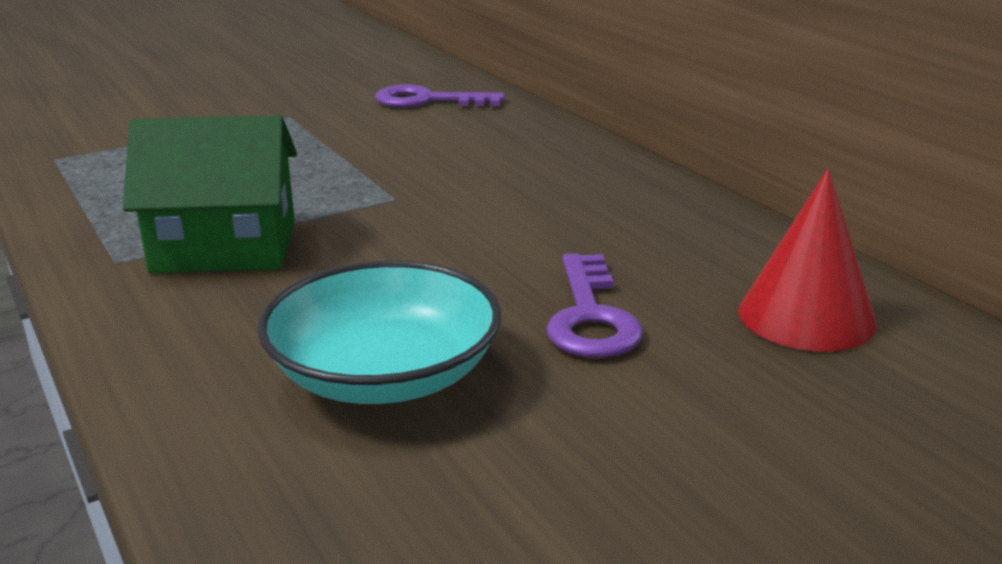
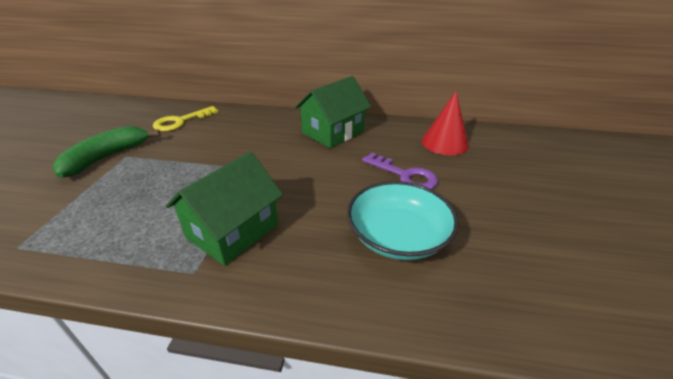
camera: 50 degrees left, 10 degrees up
(269, 110) = (107, 157): none -> green banana
(428, 100) = (181, 121): purple key -> yellow key
(616, 203) = (333, 132): none -> green house

